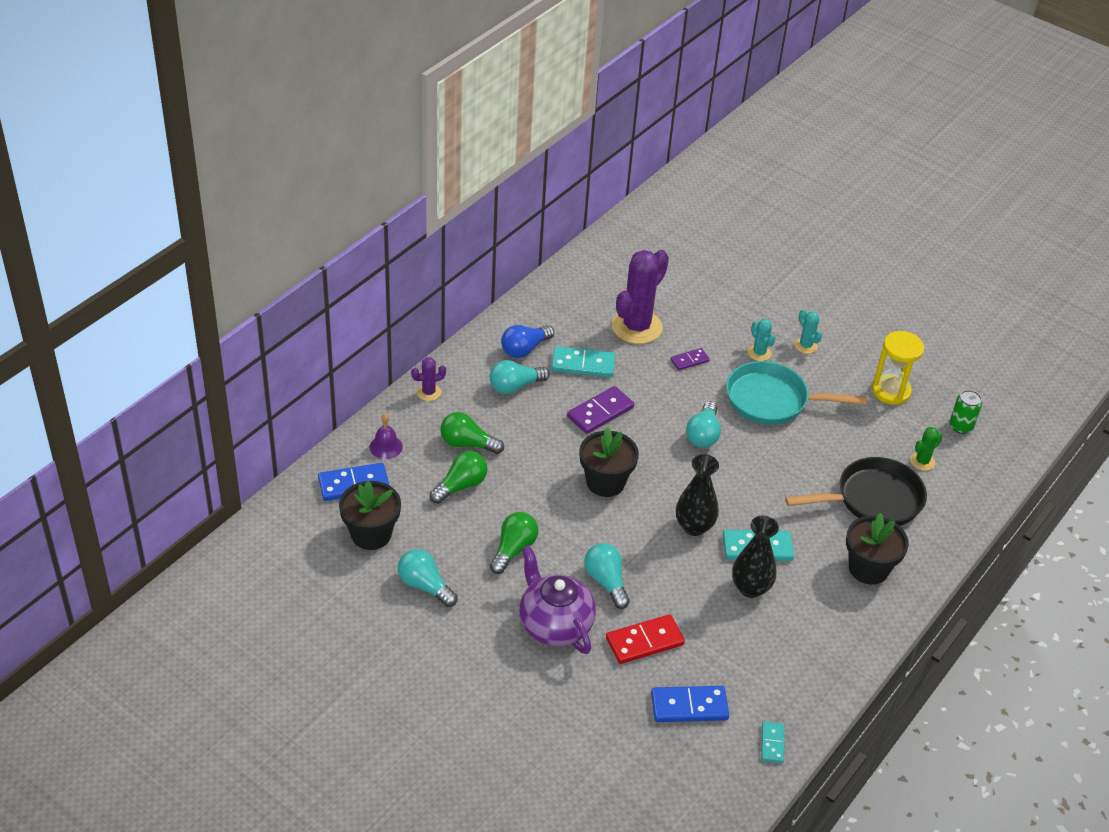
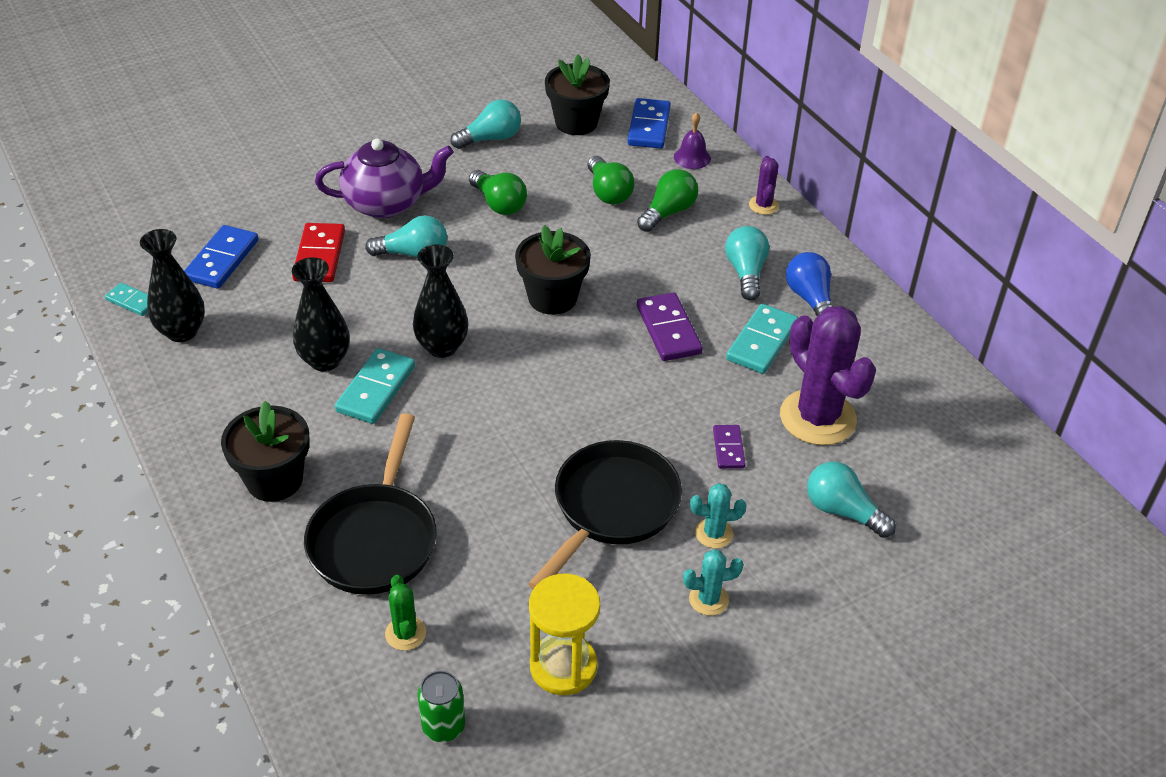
camera: 115 degrees right, 0 degrees up
(703, 434) = (584, 410): turquoise light bulb -> turquoise light bulb (842, 511)
(772, 400) = (612, 508): turquoise pan -> black pan
(781, 691) = (182, 331): none -> black vase

